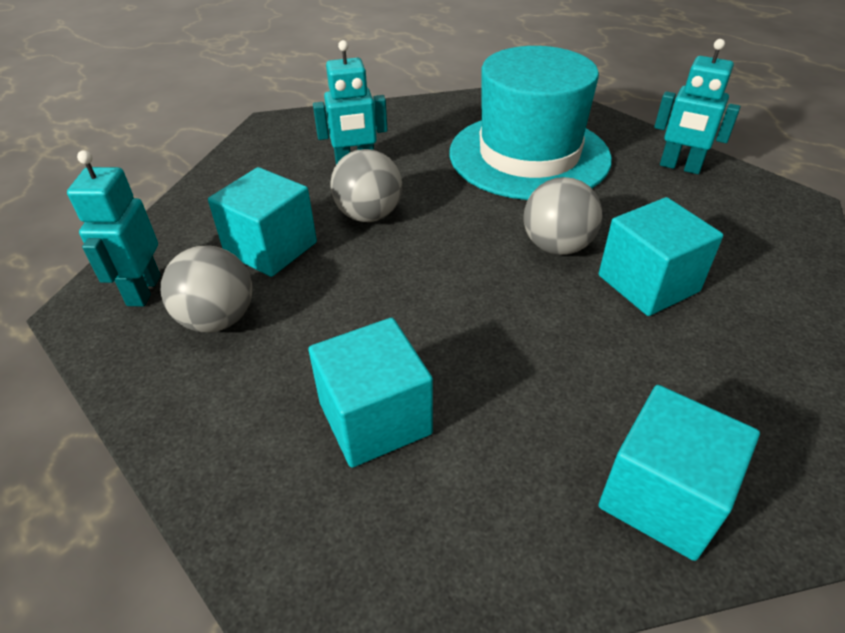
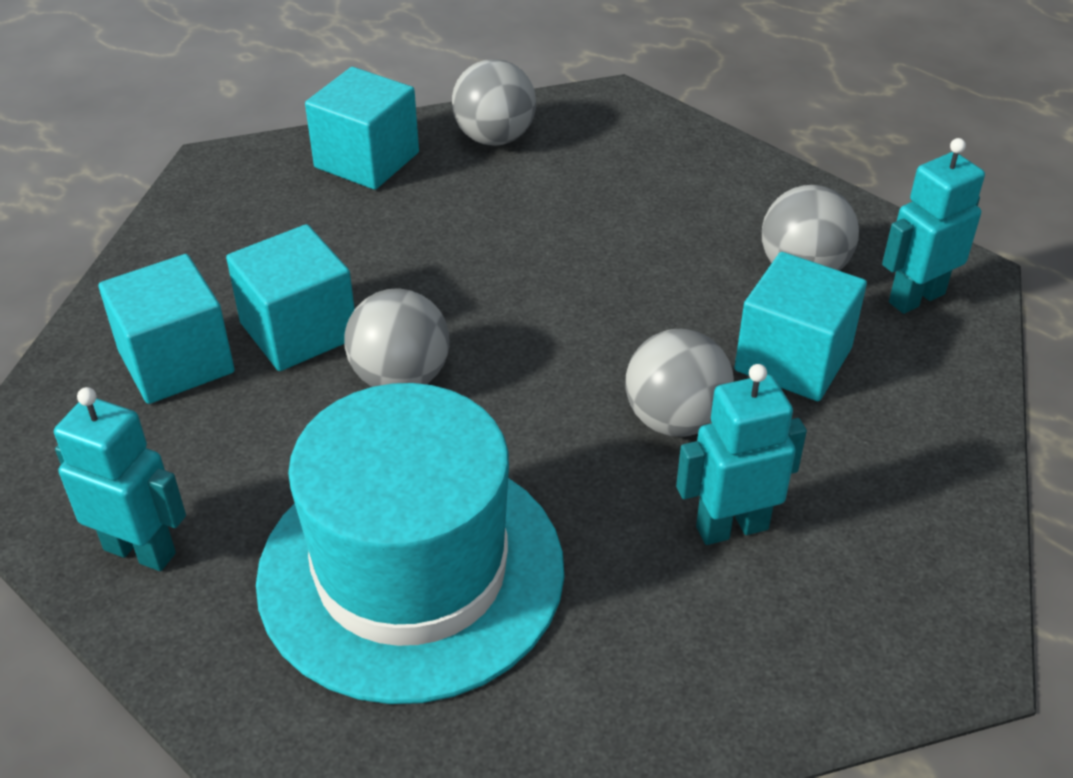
camera: 175 degrees right, 0 degrees up
(143, 290) = (916, 298): turquoise robot -> turquoise robot turned 120 degrees counterclockwise
(375, 418) = (603, 196): turquoise cube -> turquoise cube (176, 362)
(500, 533) = (494, 138): none -> grey ball

